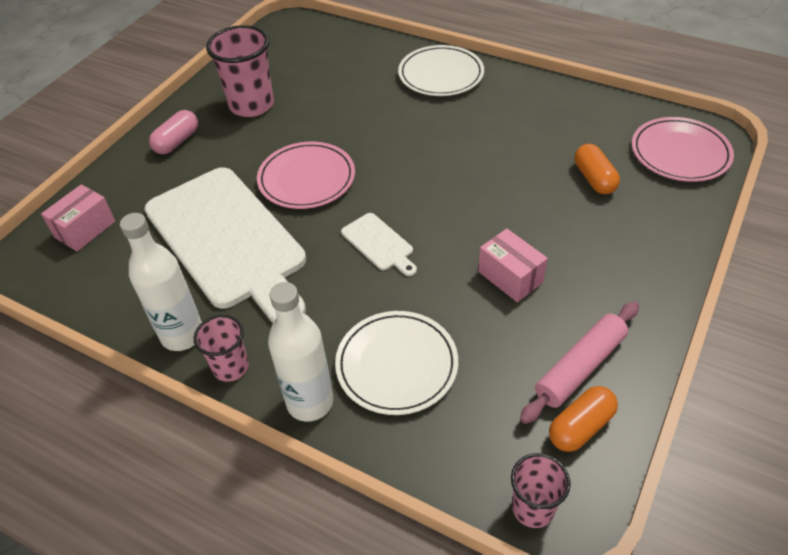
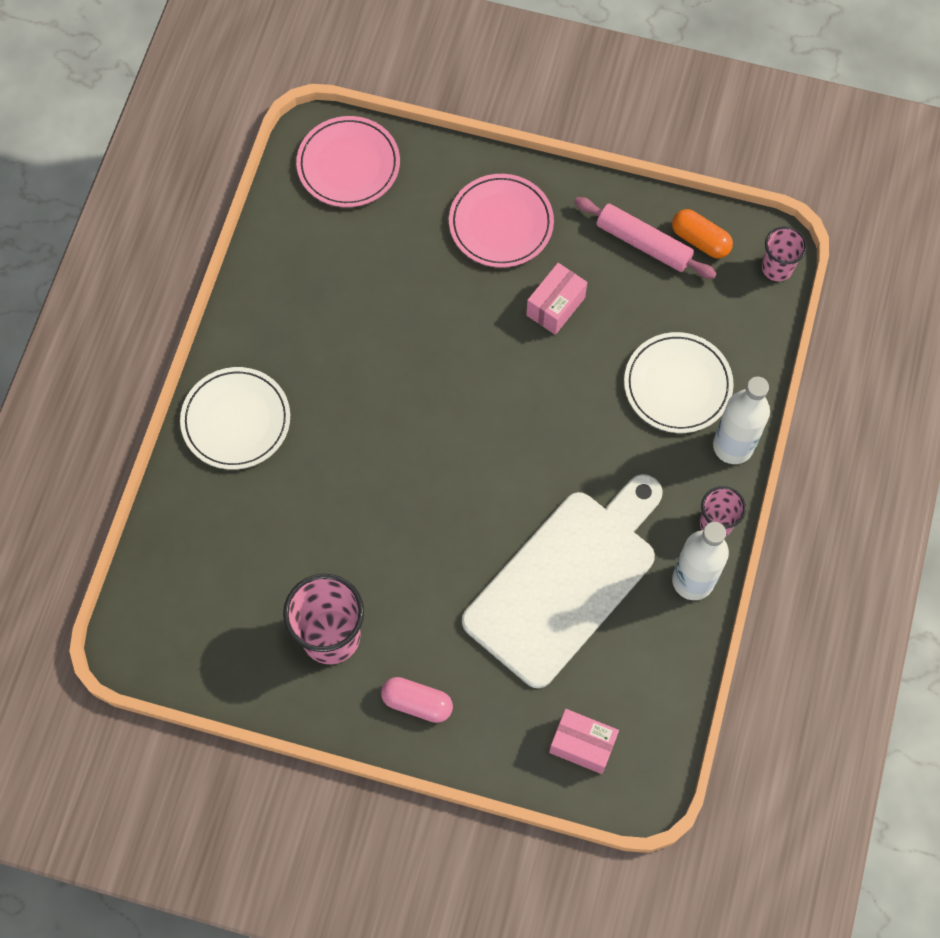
camera: 105 degrees left, 20 degrees up
(306, 179) = (456, 528): pink plate -> pink plate (501, 223)
(379, 244) = (538, 430): white cutting board -> none
(594, 179) = (403, 242): orange capsule -> none

